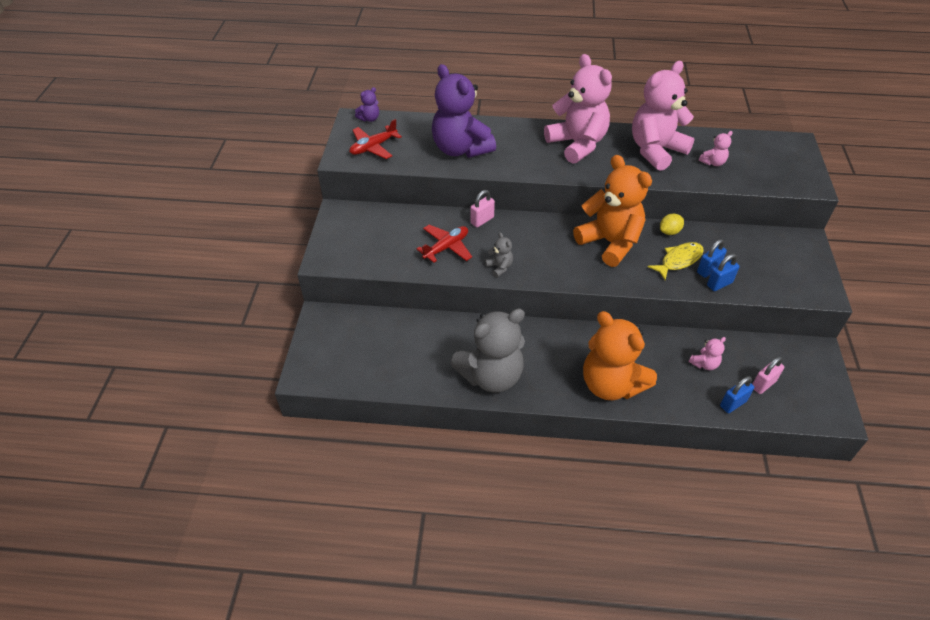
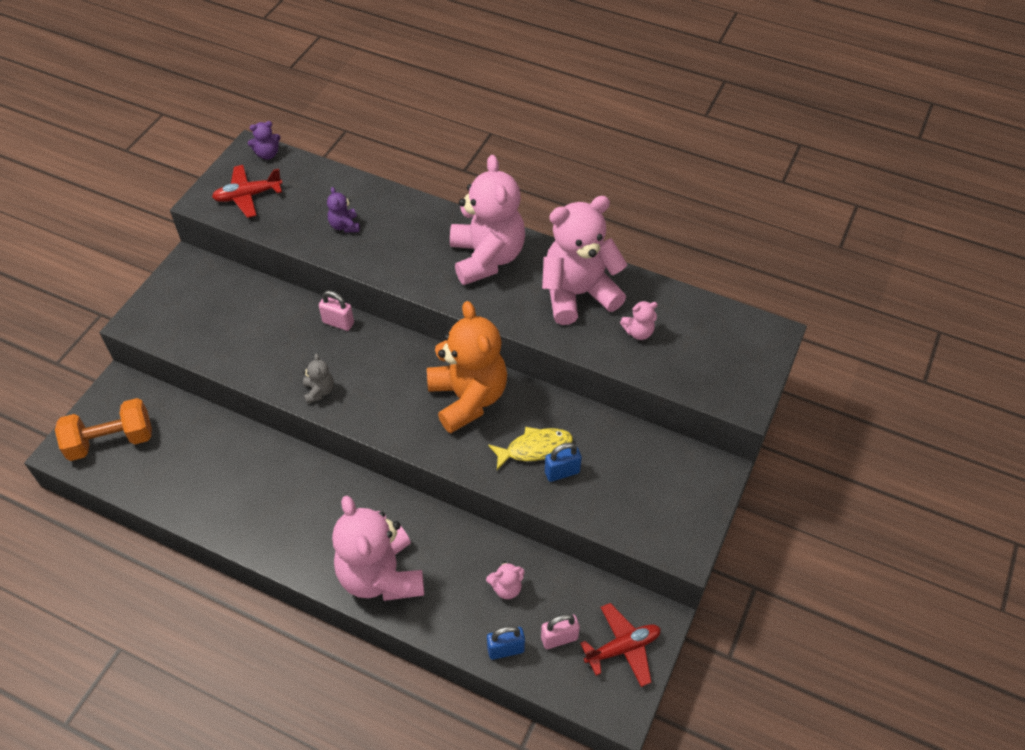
camera: 20 degrees right, 5 degrees up
(339, 356) = (111, 441): none -> orange dumbbell
(446, 247) = (276, 347): red plane -> red plane (623, 648)
(460, 149) = (344, 226): purple teddy bear -> purple teddy bear, size x0.41
(482, 220) = (338, 323): pink padlock -> pink padlock turned 45 degrees clockwise
(491, 376) = (255, 519): grey teddy bear -> none
(611, 384) = (381, 576): orange teddy bear -> pink teddy bear
(669, 232) = (550, 406): yellow lemon -> none
(719, 284) = (562, 496): blue padlock -> none

